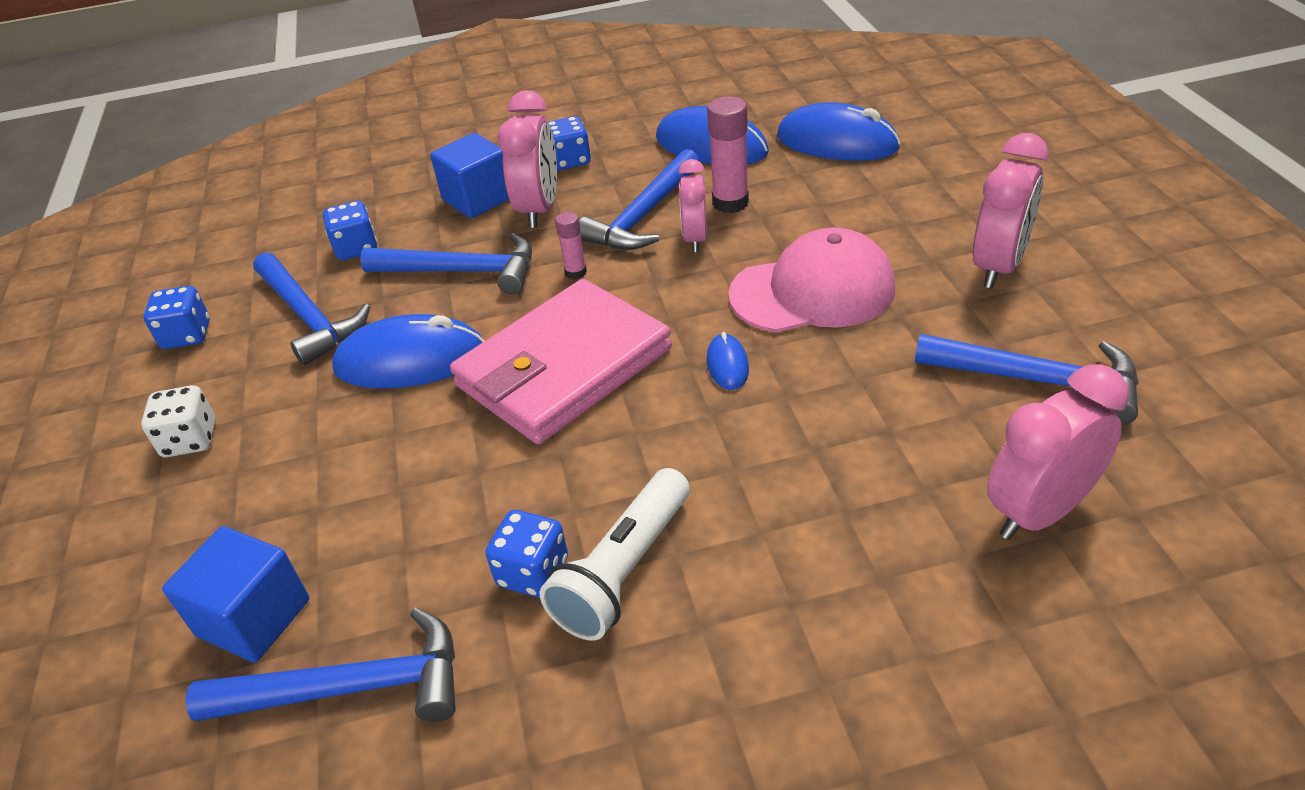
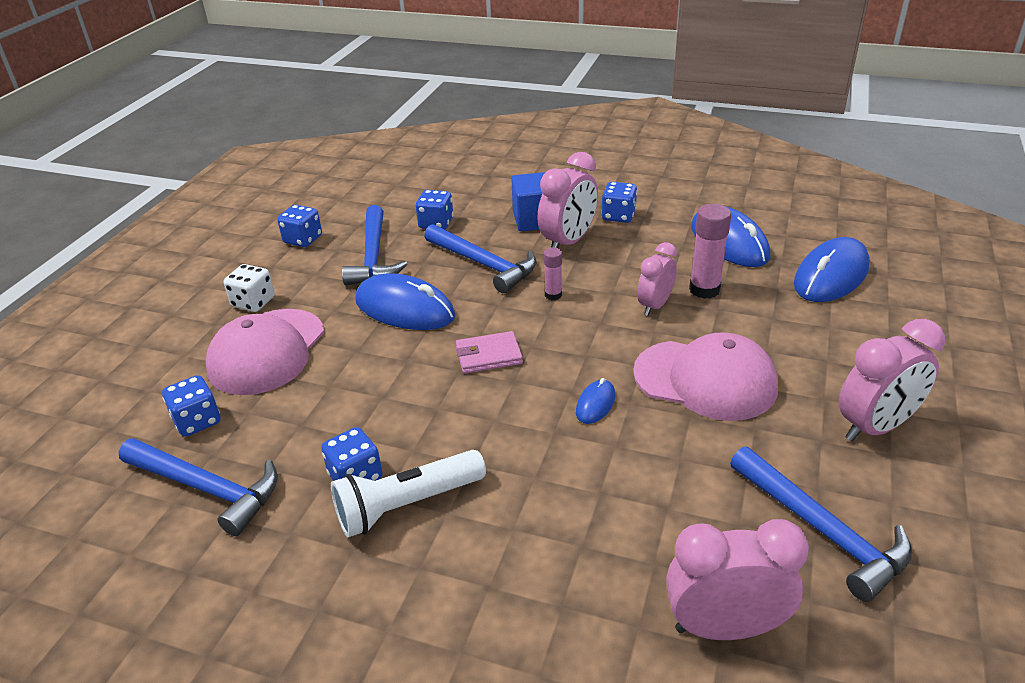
camera: 30 degrees right, 5 degrees down
(254, 618) = (197, 421): blue cube -> blue dice
(271, 489) = (267, 351): none -> pink cap
(563, 368) = (488, 355): pink wallet -> pink wallet, size x0.43
(643, 215) = (633, 274): blue hammer -> none
(837, 142) = (831, 276): blue mouse -> blue mouse turned 75 degrees clockwise

